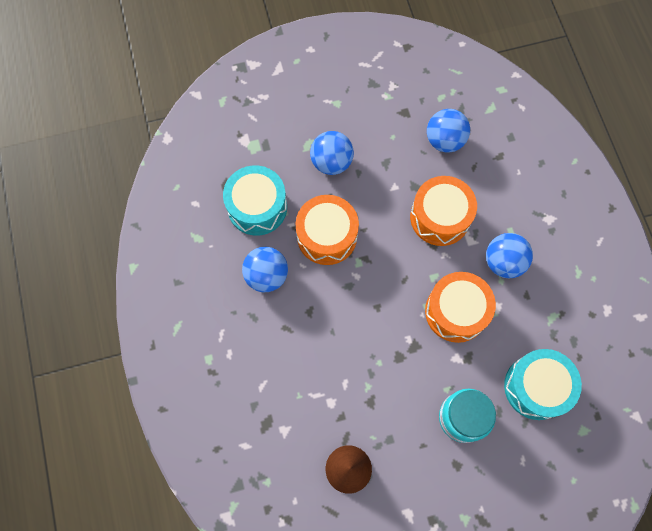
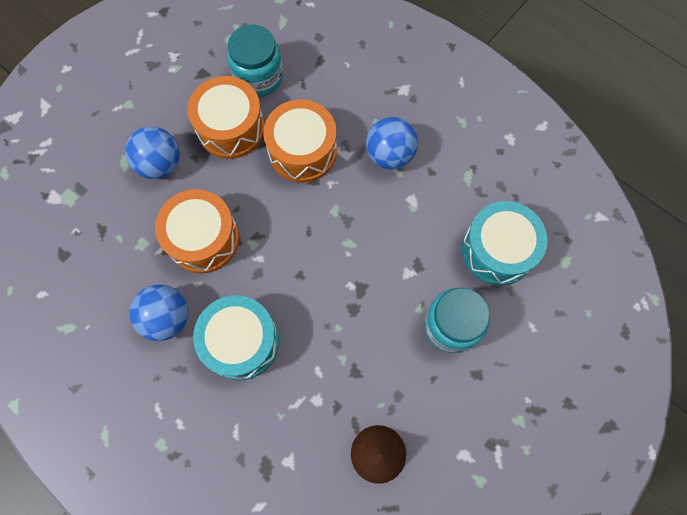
camera: 35 degrees left, 0 degrees up
(257, 207) = (112, 256): turquoise drum -> turquoise drum (241, 342)
(444, 140) = (258, 76): blue ball -> turquoise jar
(456, 311) = (377, 229): orange drum -> orange drum (231, 128)

